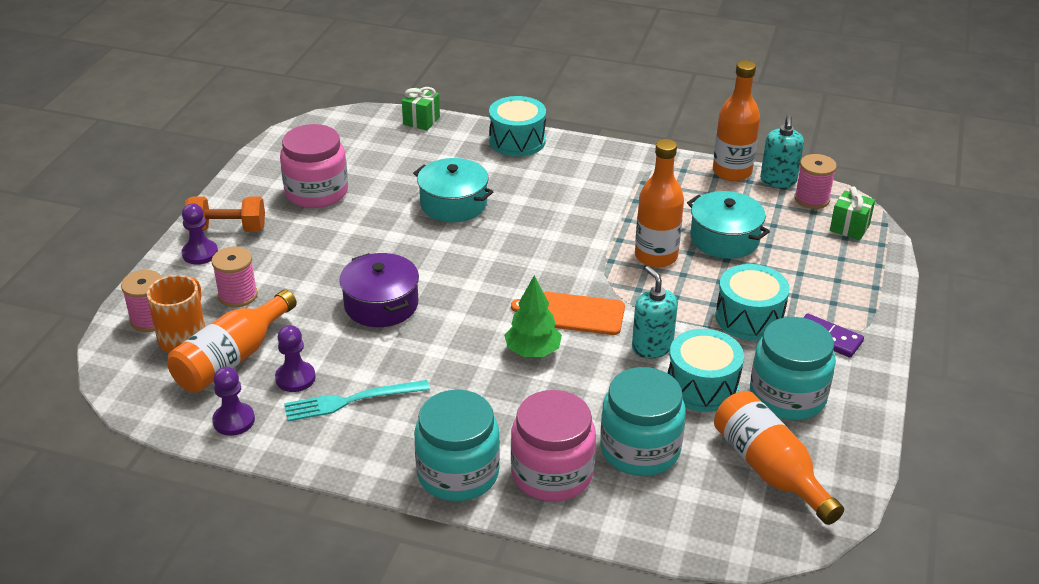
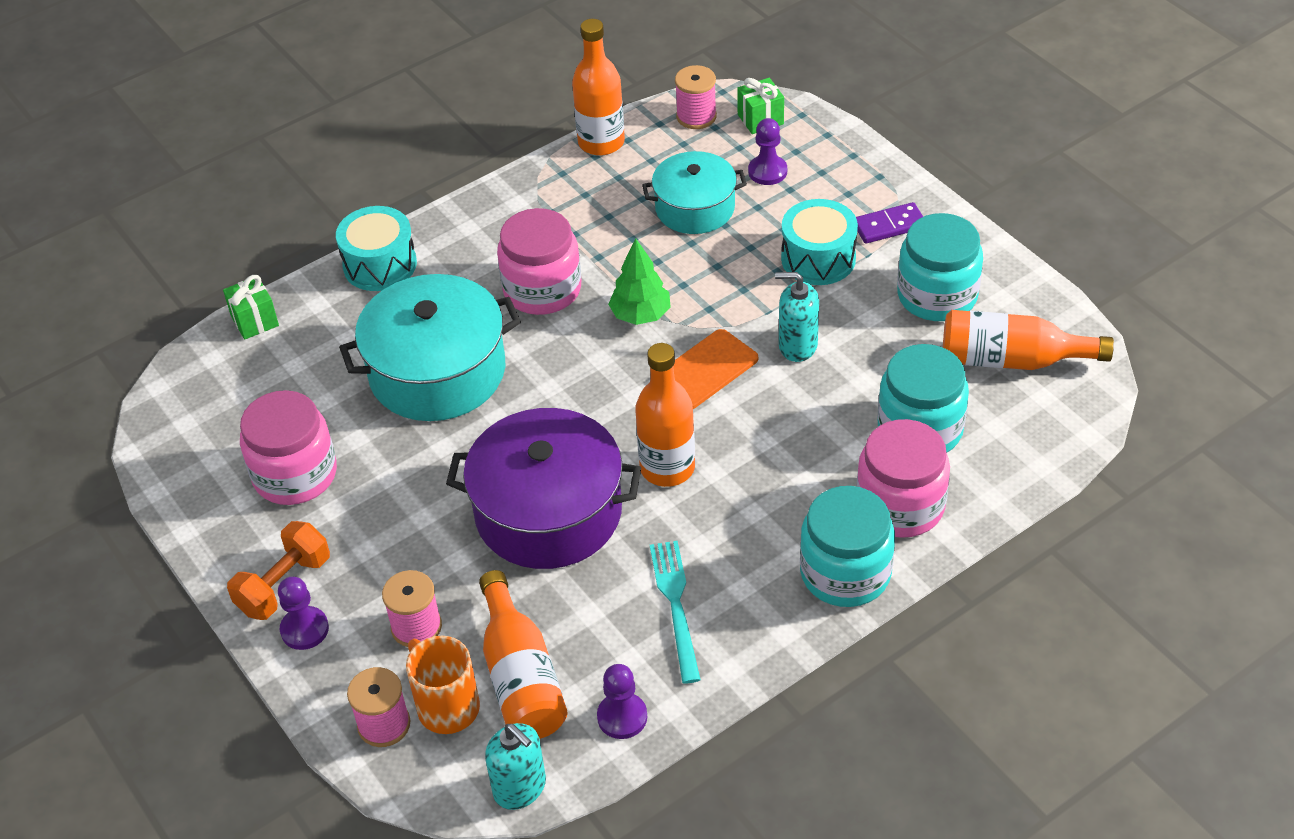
camera: 50 degrees left, 10 degrees up
(295, 378) = (601, 636): purple pawn -> purple pawn (767, 171)
(352, 400) = (676, 605): turquoise fork -> turquoise fork turned 150 degrees clockwise
(381, 304) = (548, 512): purple pot -> purple pot, size x1.60
(453, 204) = (437, 372): turquoise pot -> turquoise pot, size x1.60
(532, 352) = (728, 432): green tree -> green tree (641, 315)
(570, 211) = (542, 289): none -> pink jar
(656, 256) = (674, 269): orange bottle -> orange bottle (667, 468)
(702, 386) = (877, 342): turquoise drum -> none
(778, 180) = (647, 120): turquoise soap dispenser -> turquoise soap dispenser (520, 788)

